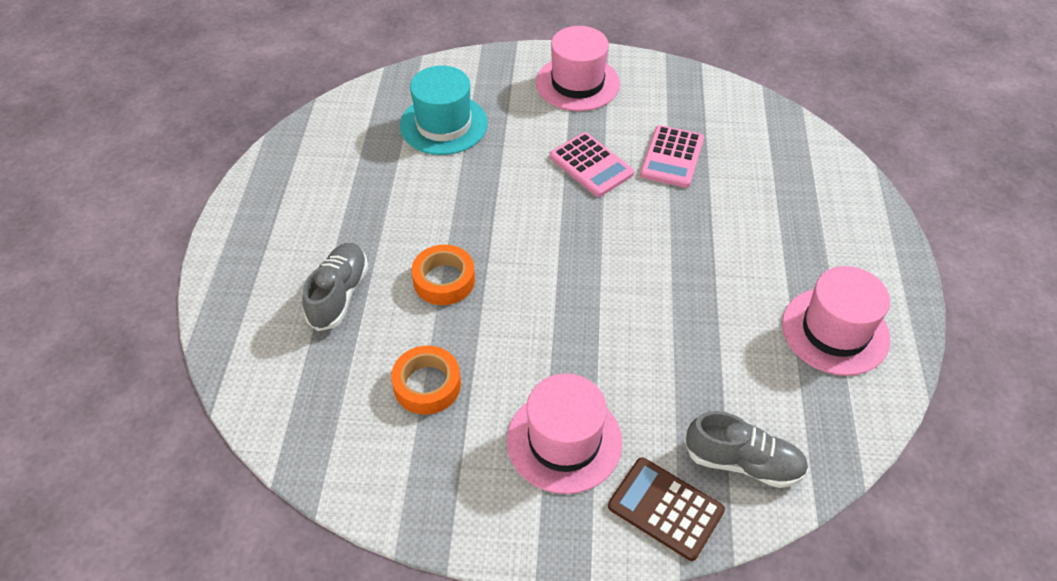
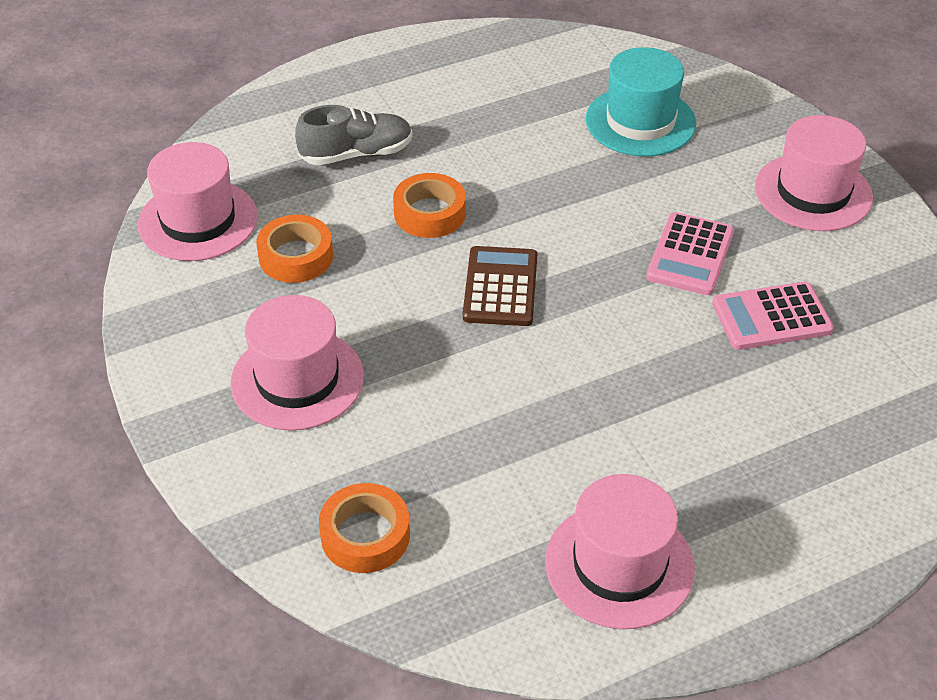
camera: 60 degrees right, 5 degrees down
(329, 437) = (198, 220): none -> pink hat
(665, 508) = (266, 488): brown calculator -> brown calculator (500, 287)
(743, 462) = (365, 535): grey shoe -> orange tape

